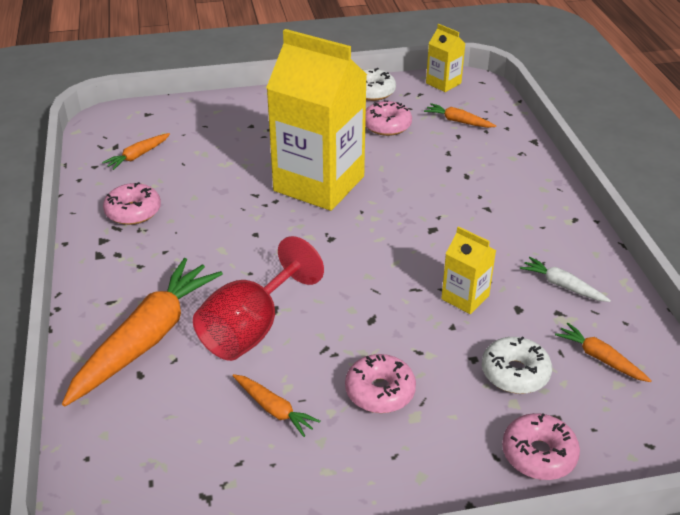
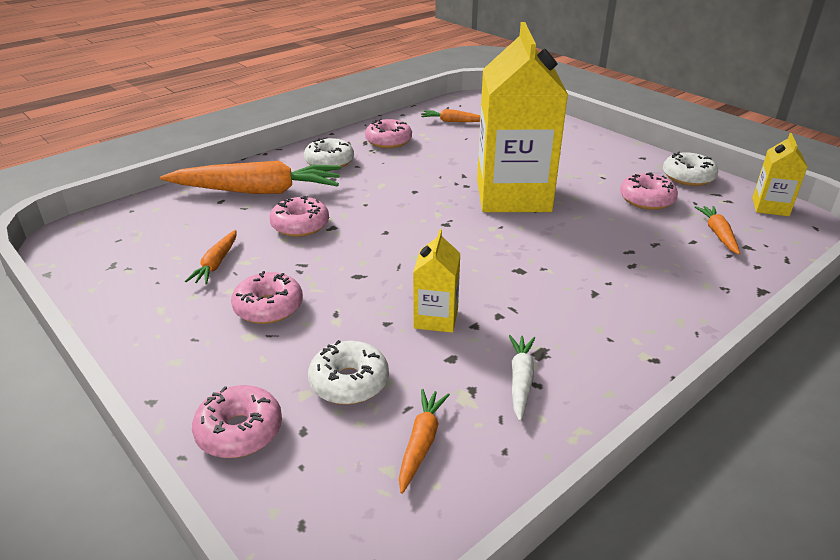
camera: 60 degrees right, 5 degrees down
(135, 267) = (329, 162): none -> white donut
(251, 328) = (300, 225): red goblet -> pink donut

